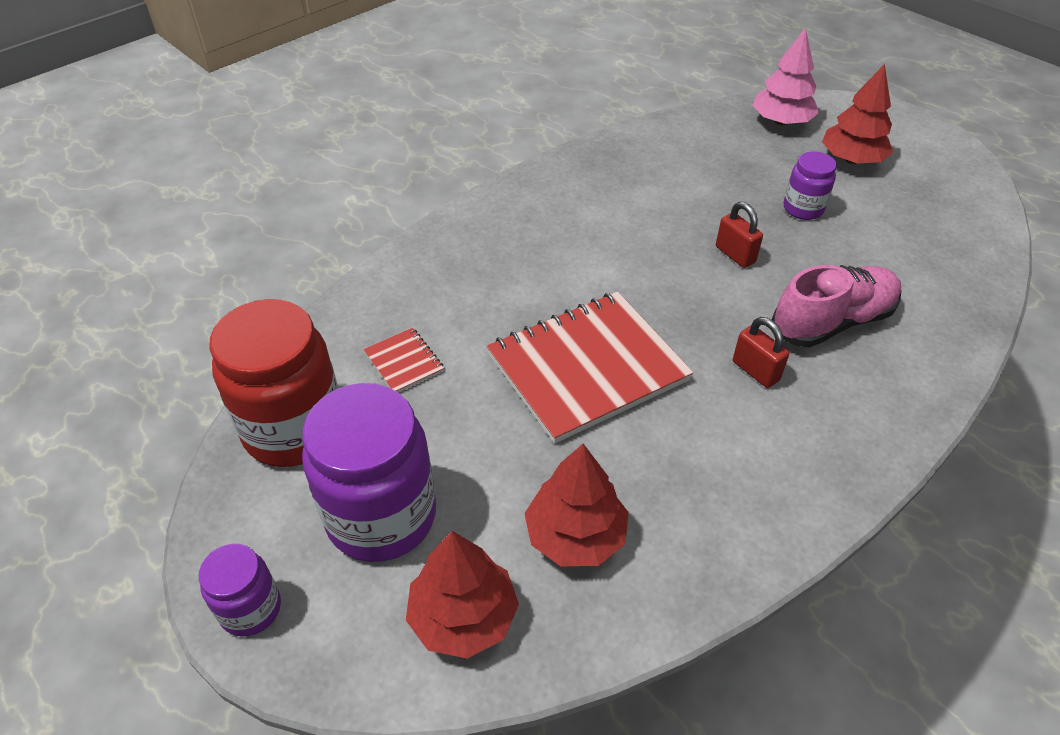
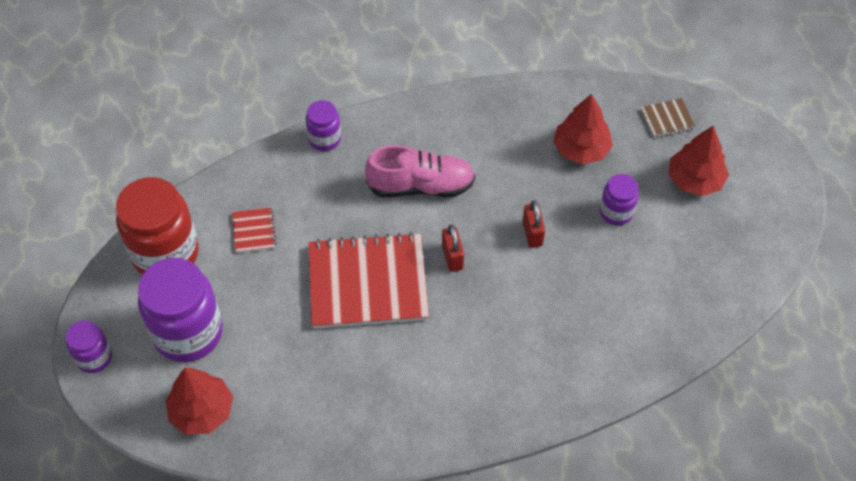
camera: 25 degrees right, 10 degrees up
(434, 242) = (324, 139): none -> purple jar
(575, 535) = (290, 392): red tree -> red tree (581, 149)
(755, 371) = (477, 331): red padlock -> red padlock (452, 257)
(781, 121) = (667, 119): pink tree -> brown notebook
(832, 322) = (560, 316): pink shoe -> pink shoe (421, 186)

